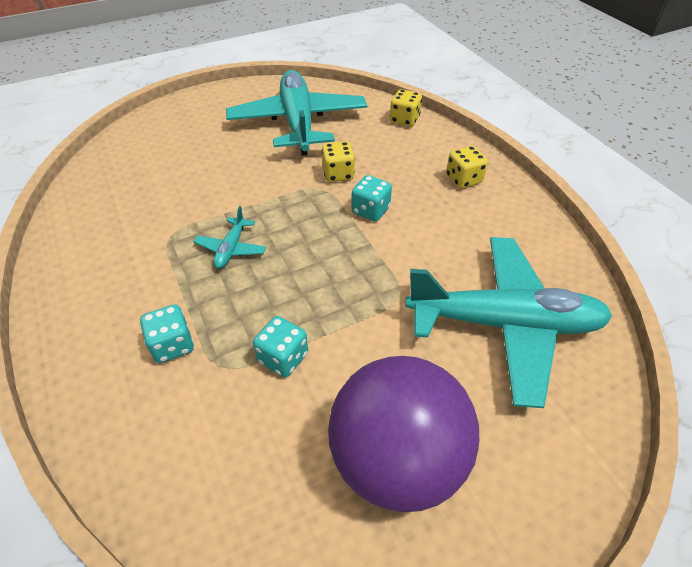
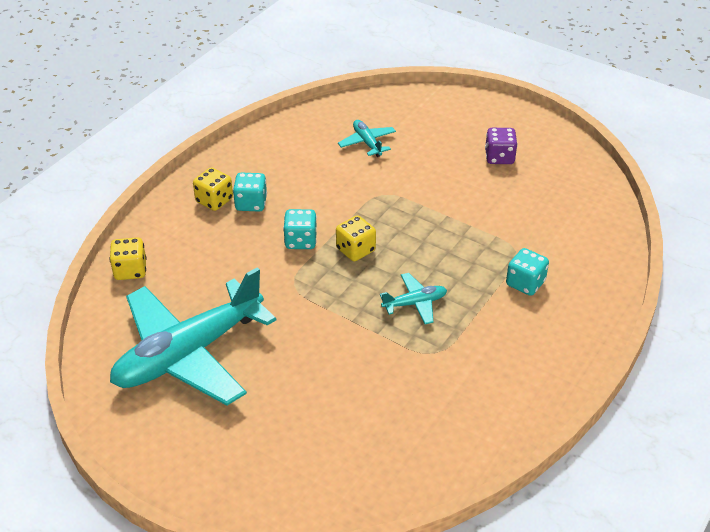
camera: 120 degrees left, 5 degrees down
(283, 358) = (482, 226): turquoise dice -> turquoise dice (251, 203)
(338, 174) = (263, 281): yellow dice -> yellow dice (355, 250)
(397, 459) = (499, 157): purple ball -> purple dice
(503, 324) = (367, 143): turquoise plane -> turquoise plane, size x0.41

